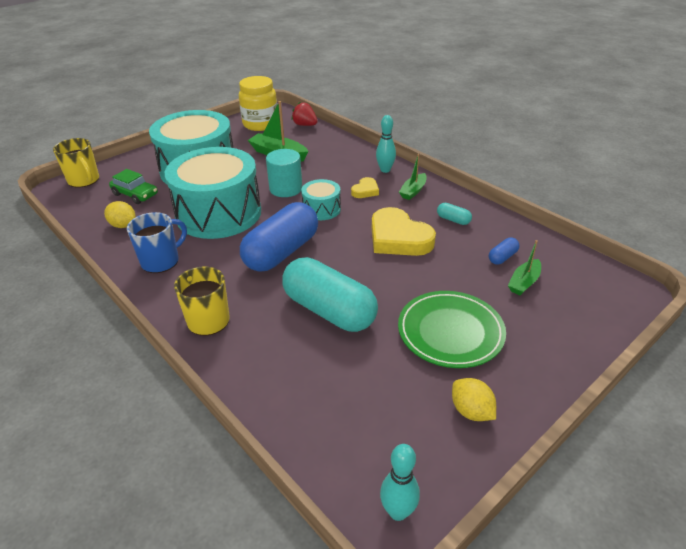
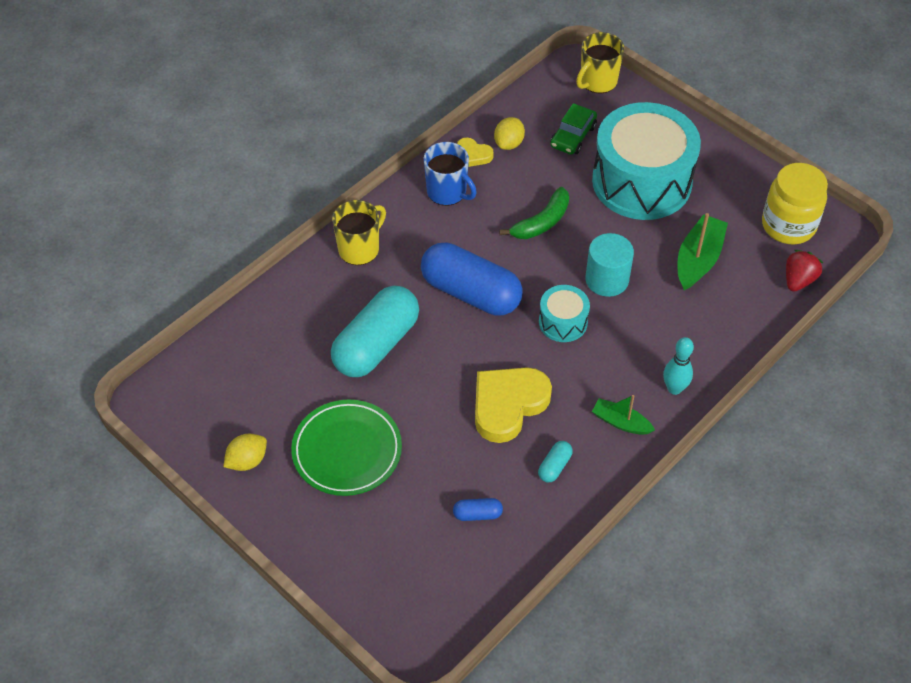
camera: 85 degrees right, 15 degrees up
(219, 213) = (542, 222): turquoise drum -> green banana
(365, 190) = (614, 367): yellow heart -> yellow heart (473, 155)
(398, 511) = (156, 405): turquoise bowling pin -> none
(502, 257) = (477, 514): blue capsule -> blue capsule turned 45 degrees counterclockwise
(524, 282) = (430, 531): green boat -> none

